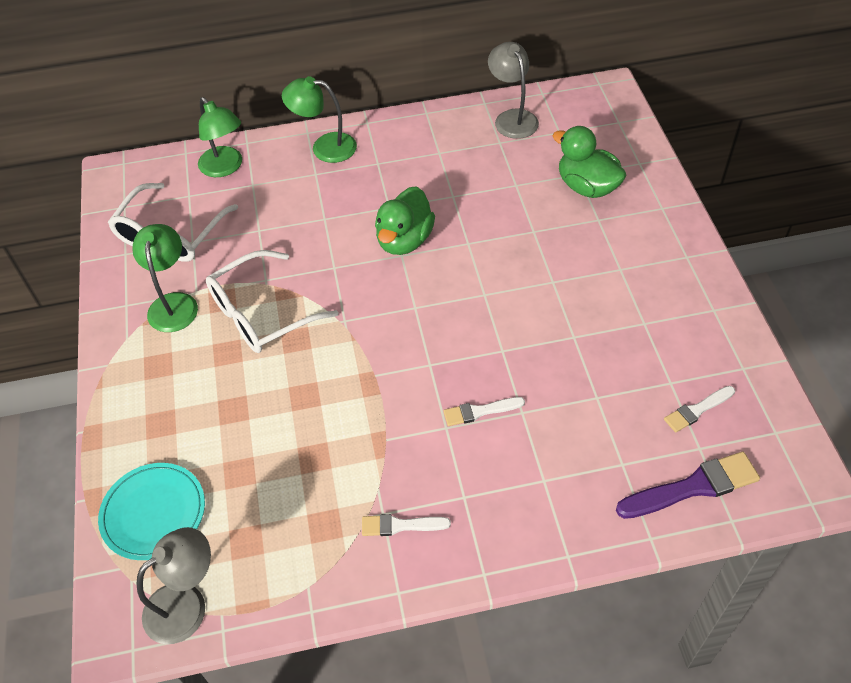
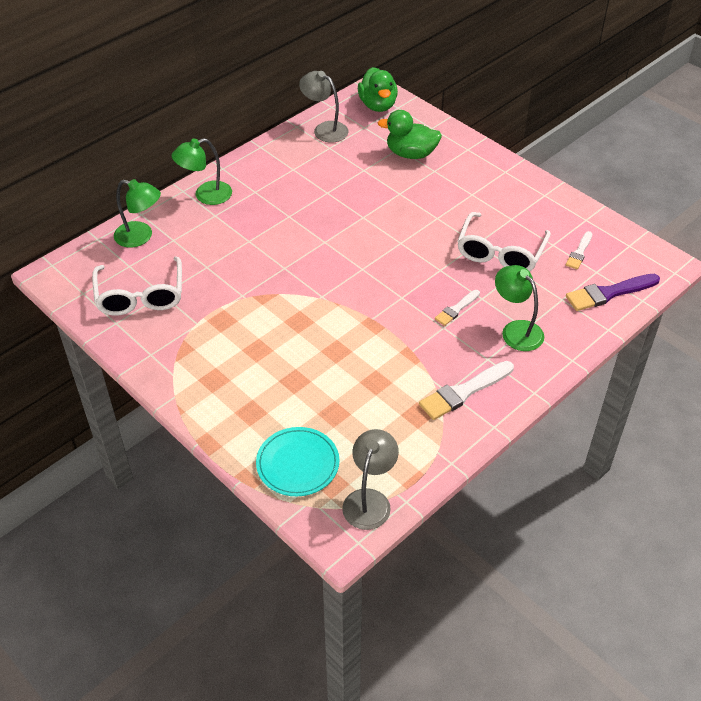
camera: 35 degrees left, 5 degrees down
(173, 303) = (187, 338): green lamp -> green lamp (516, 330)
(261, 313) = (259, 316): white glasses -> white glasses (500, 252)
(401, 525) = (464, 392): white brush -> white brush, size x1.69
(404, 240) = (318, 232): green duck -> green duck (378, 105)
(692, 487) = (609, 293): purple brush -> purple brush turned 150 degrees counterclockwise

